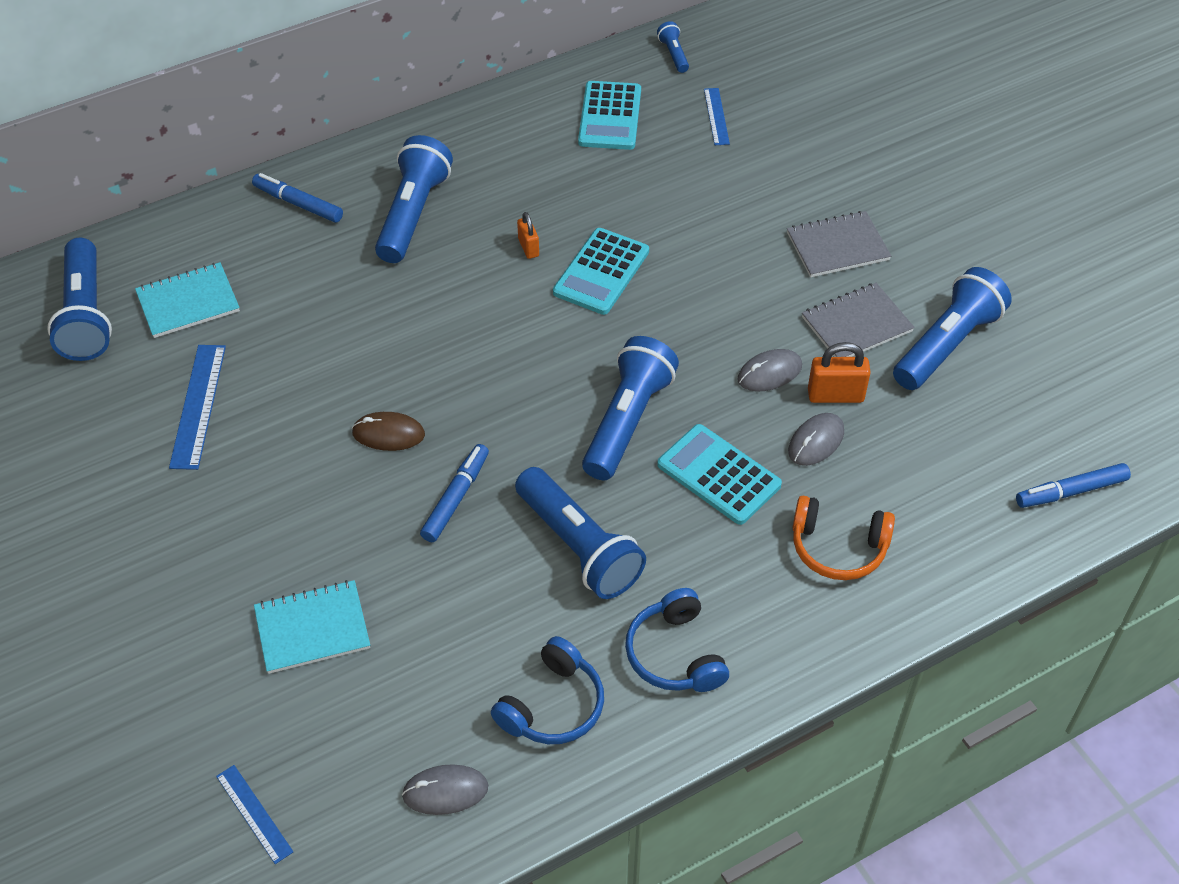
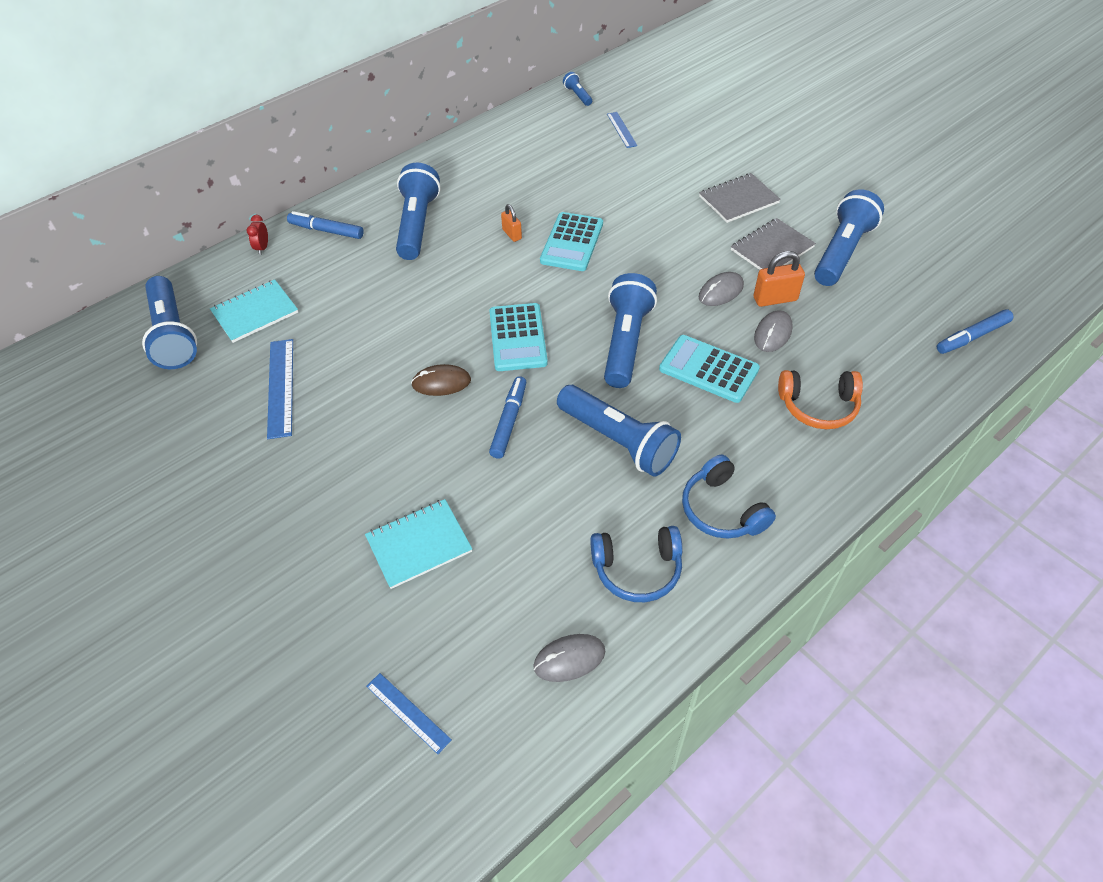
camera: 10 degrees left, 0 degrees up
(215, 215) = (263, 248): none -> red clock
(553, 706) = (637, 569): blue headphones -> blue headphones turned 60 degrees clockwise
(610, 116) = (545, 140): turquoise calculator -> turquoise calculator (517, 338)

